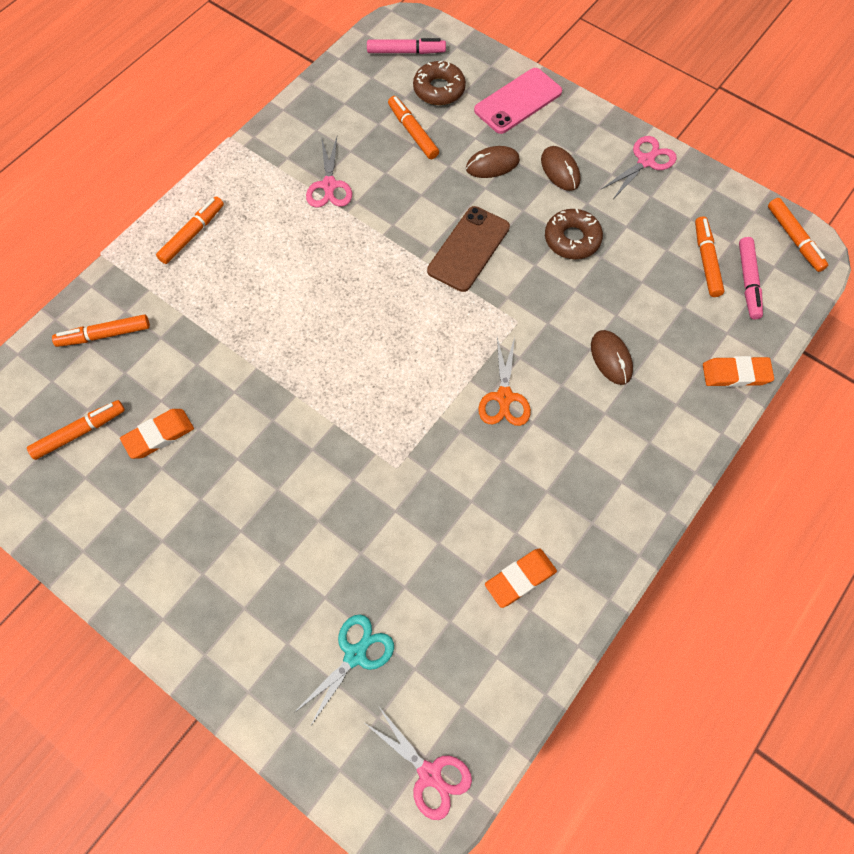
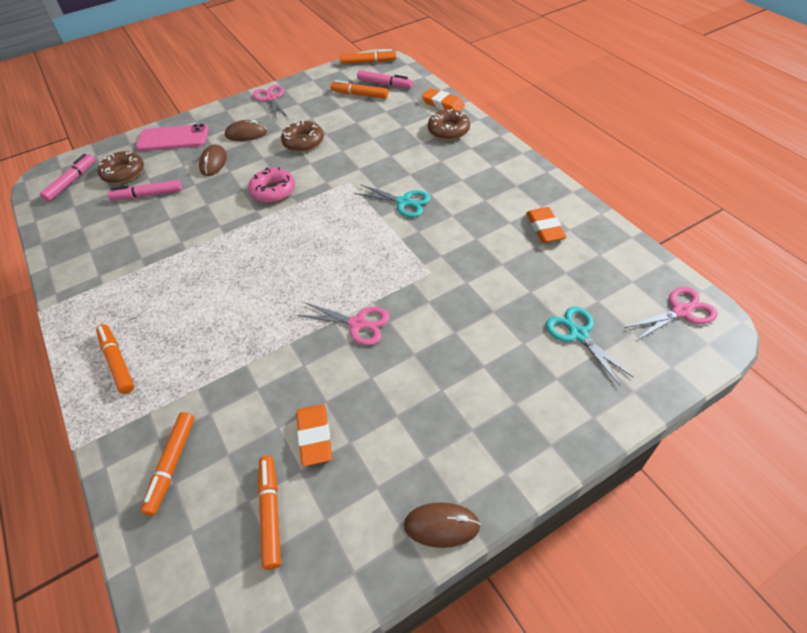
camera: 65 degrees left, 15 degrees down
(329, 185) = (151, 254): pink scissors -> pink scissors (358, 323)
(413, 132) = (147, 195): orange marker -> pink marker
(468, 249) = (273, 191): brown phone -> pink donut
(504, 397) = (404, 202): orange scissors -> turquoise scissors
(518, 101) = (173, 138): pink phone -> pink phone turned 75 degrees counterclockwise
(611, 358) = (403, 148): brown mouse -> brown mouse (441, 525)
(675, 401) = (448, 130): none -> brown donut
(736, 374) = (443, 104): orange eraser -> orange eraser turned 75 degrees counterclockwise

